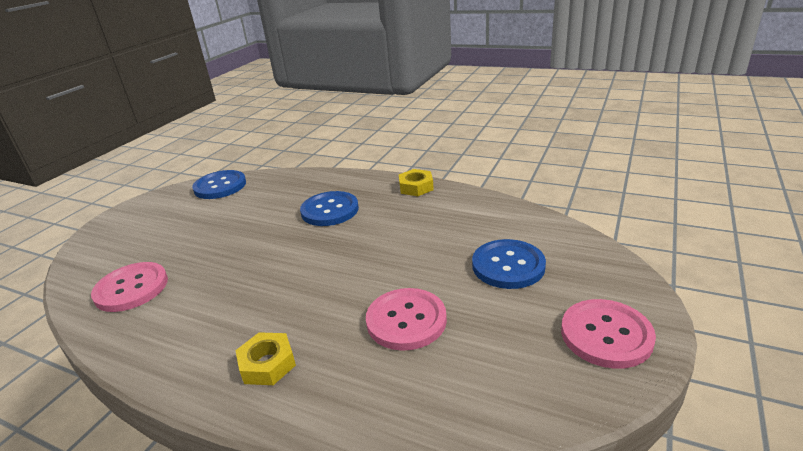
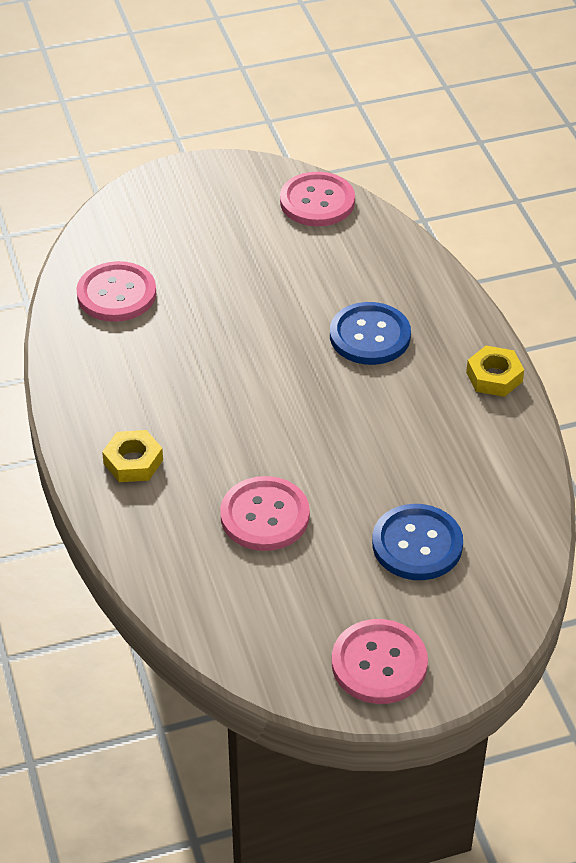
camera: 45 degrees right, 15 degrees up
(220, 186) = (317, 202): blue button -> pink button

